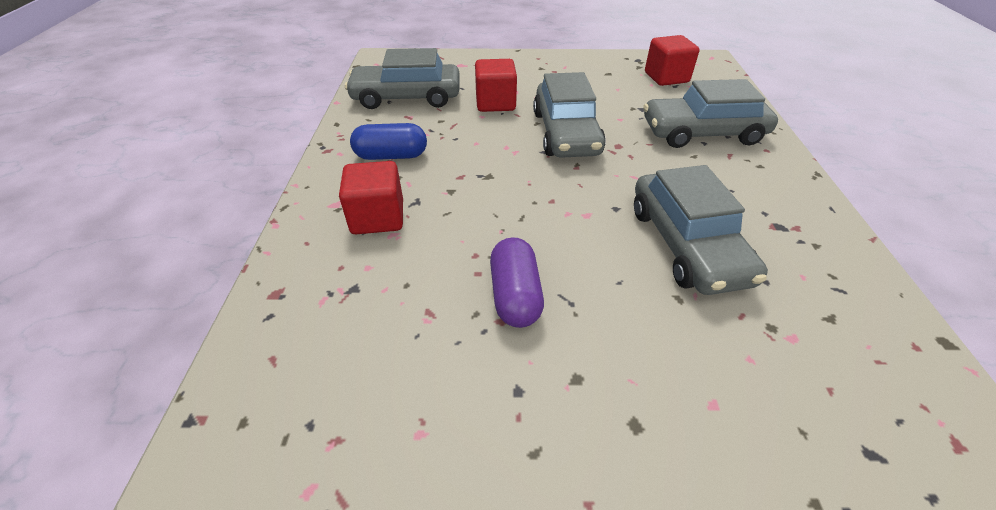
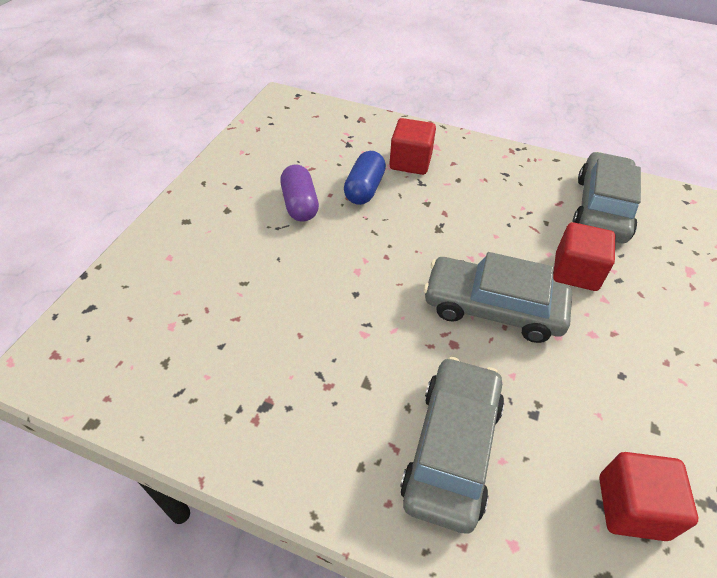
camera: 110 degrees right, 5 degrees up
(391, 156) = (490, 181): blue capsule -> blue capsule (364, 189)
(515, 295) = (300, 204): purple capsule -> purple capsule turned 60 degrees clockwise
(686, 244) = (287, 317): grey car -> none

